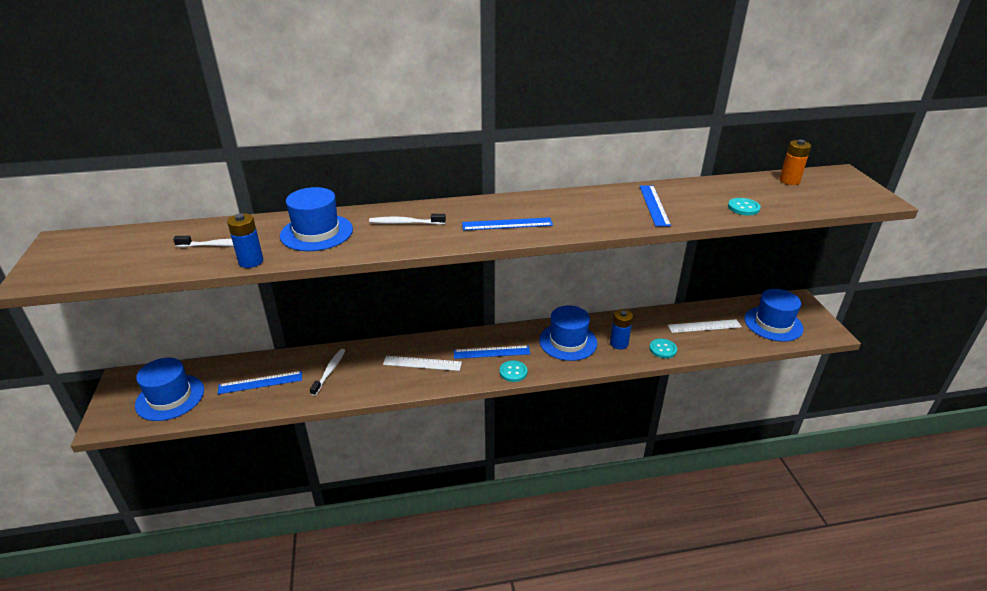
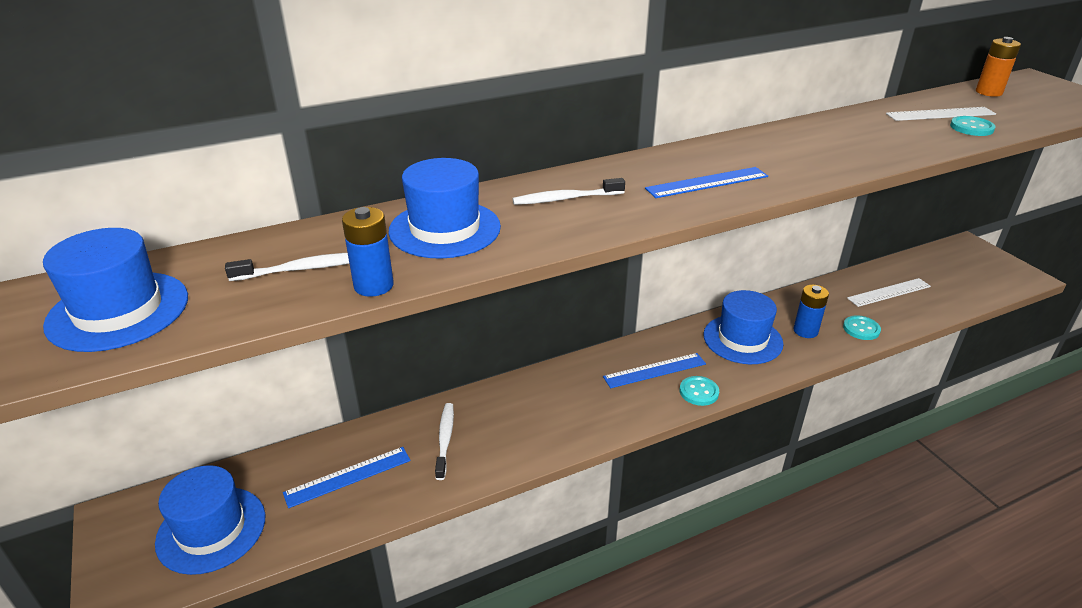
camera: 15 degrees left, 0 degrees up
(422, 363) = (571, 402): white ruler -> white ruler (940, 114)
(654, 205) = (867, 137): blue ruler -> none
(773, 324) = (961, 277): blue hat -> blue hat (118, 311)

